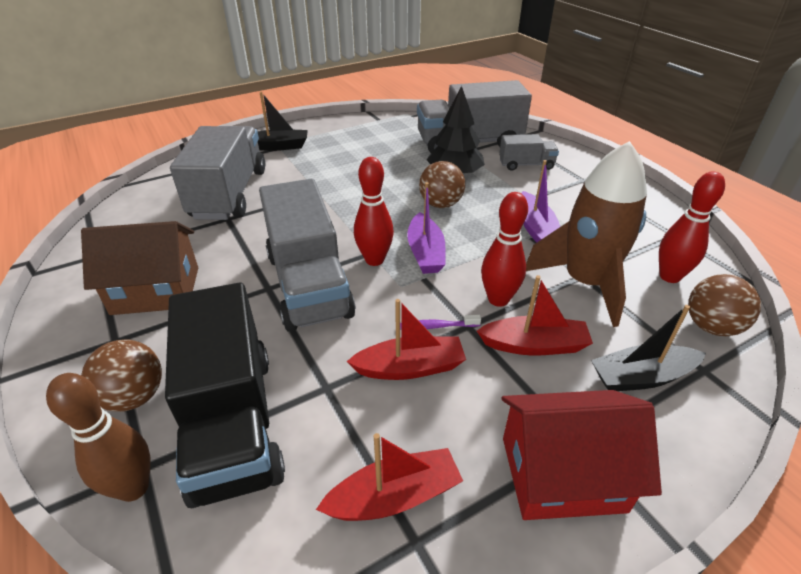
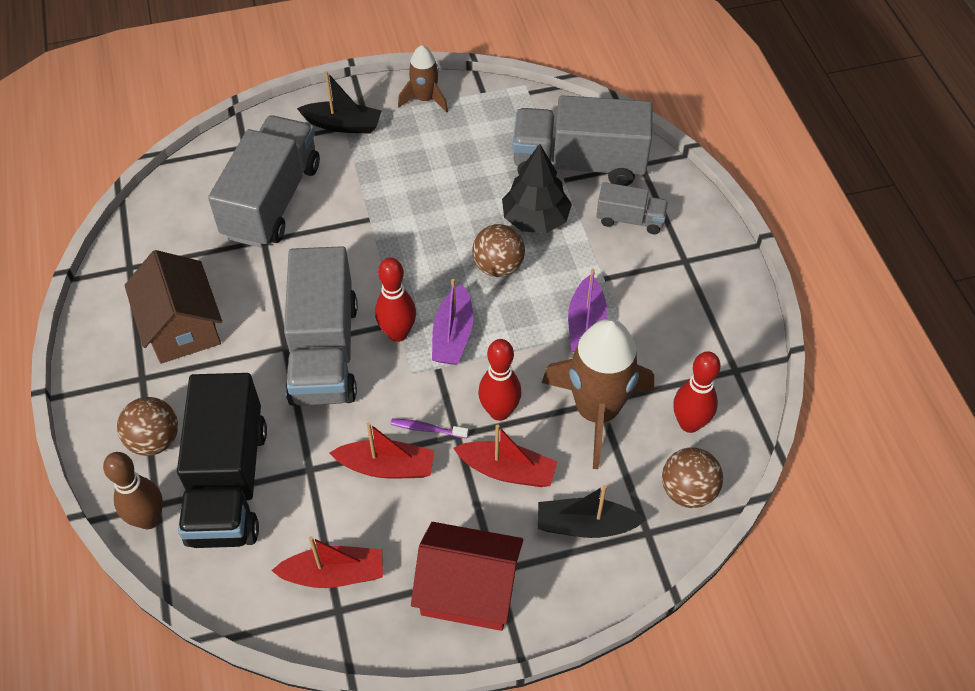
camera: 15 degrees right, 15 degrees up
(156, 290) = (182, 326): brown house -> brown house turned 60 degrees clockwise
(337, 127) = (425, 99): none -> brown rocket

